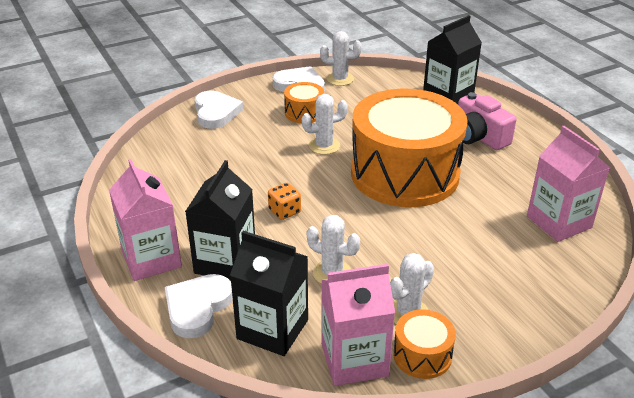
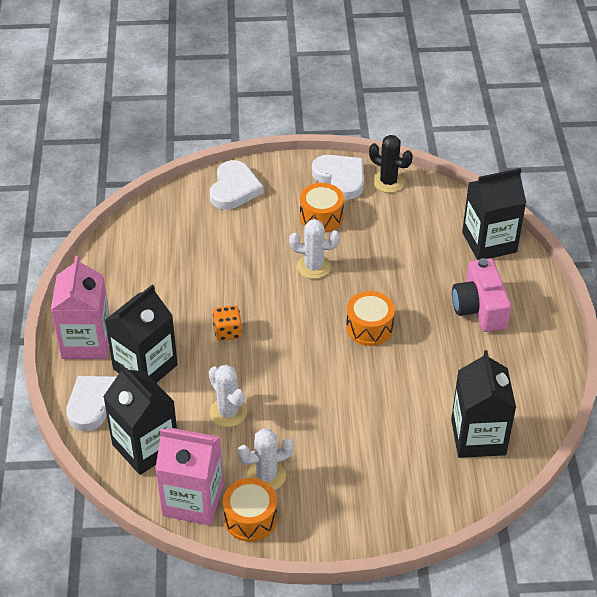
camera: 25 degrees right, 10 degrees up
(340, 79) = (388, 182): white cactus -> black cactus
(404, 173) = (369, 327): orange drum -> orange drum, size x0.41
(559, 222) = (478, 437): pink carton -> black carton

